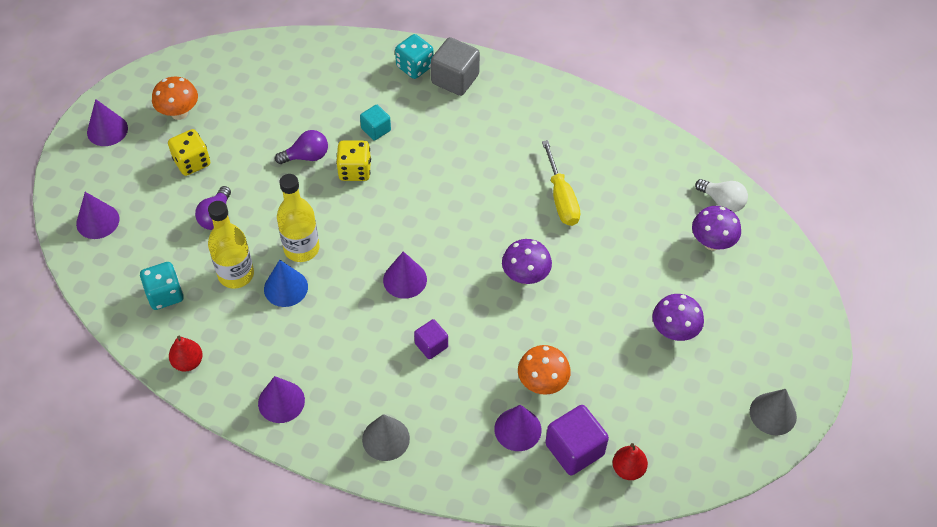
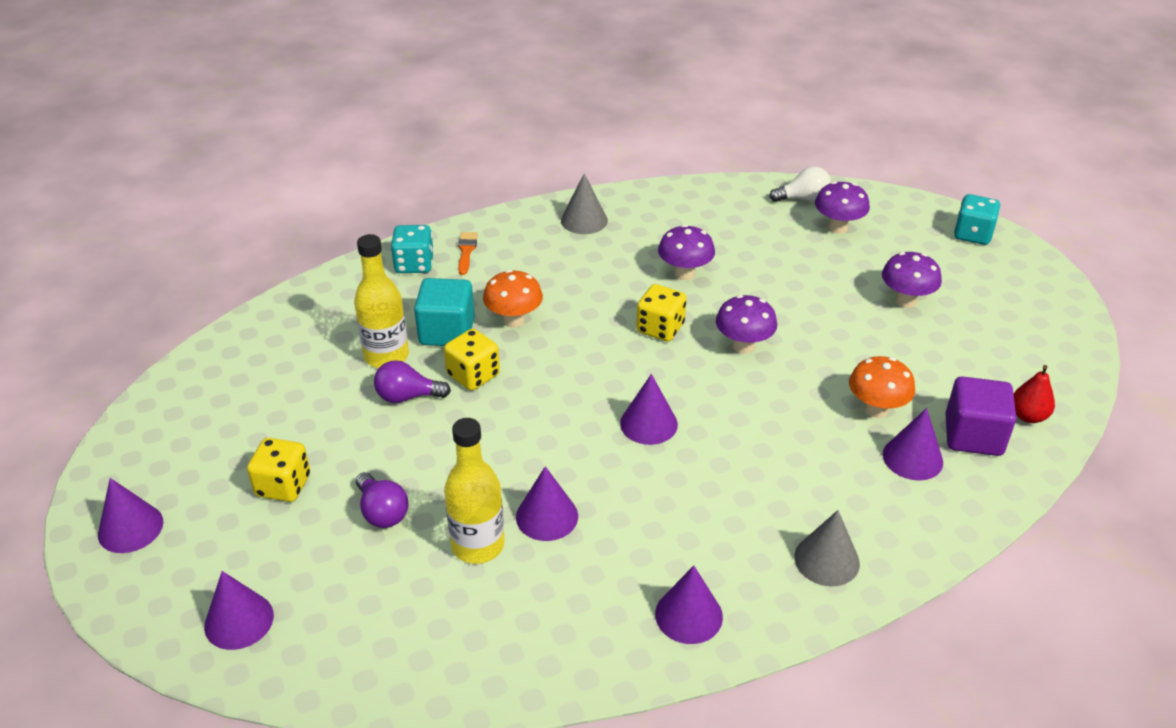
camera: 45 degrees left, 15 degrees down
(165, 295) = (424, 625): turquoise dice -> turquoise dice (972, 234)
(179, 113) = (205, 454): orange mushroom -> orange mushroom (514, 320)
(188, 362) = (541, 665): red pear -> none
(286, 288) = (547, 516): blue cone -> purple cone
(301, 248) = (514, 472): yellow bottle -> yellow bottle (386, 356)
(306, 156) = (407, 396): purple light bulb -> purple light bulb turned 120 degrees counterclockwise
(376, 129) = (447, 332): turquoise cube -> turquoise cube, size x1.69
(431, 345) = (749, 455): purple cube -> none
(455, 79) = (466, 251): grey cube -> orange brush
(494, 224) = (660, 328): none -> yellow dice
(561, 197) = (684, 274): yellow screwdriver -> purple mushroom
(773, 414) = (1049, 301): grey cone -> grey cone (584, 220)

